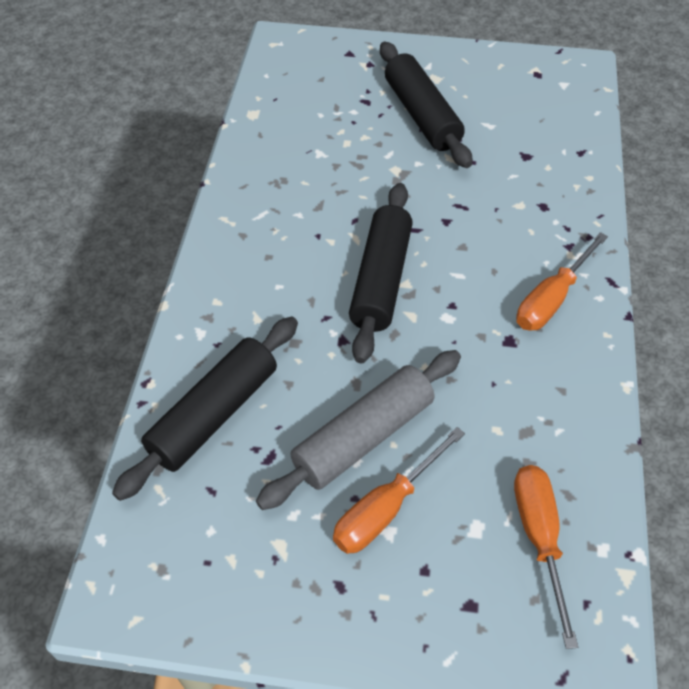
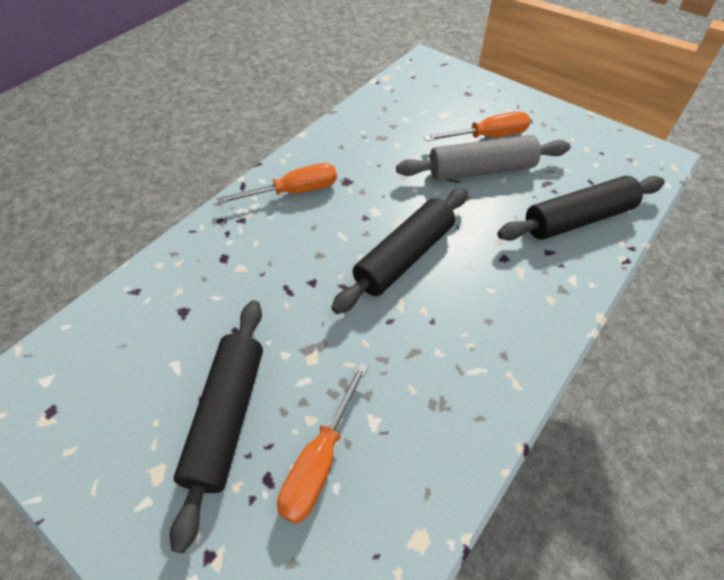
camera: 150 degrees left, 0 degrees up
(539, 538) = (415, 100): orange screwdriver -> orange screwdriver (320, 461)

